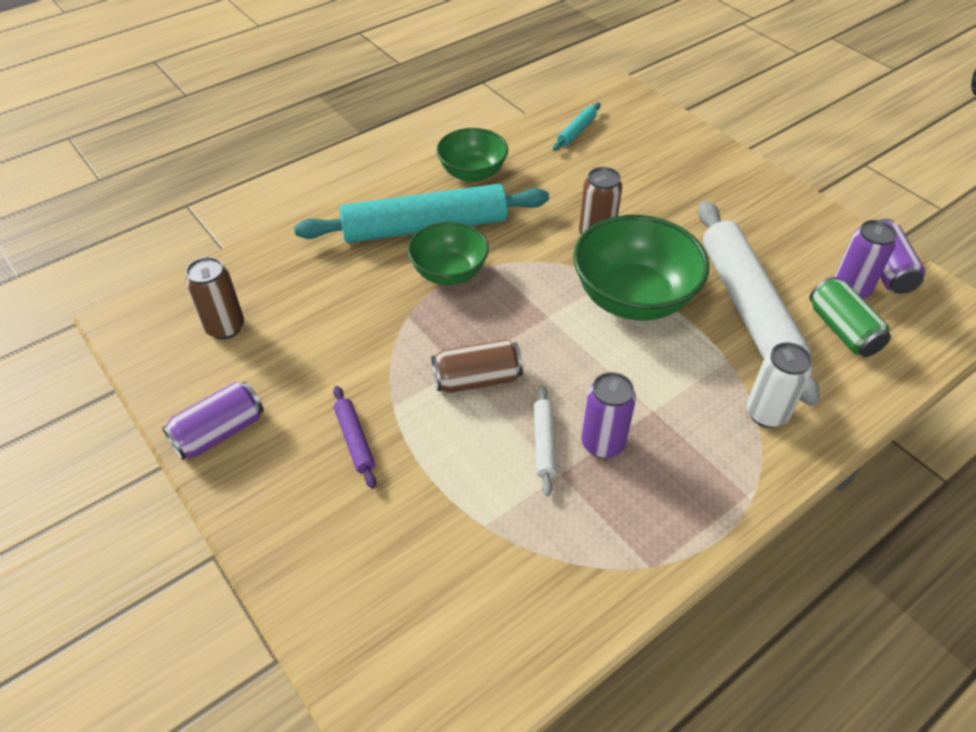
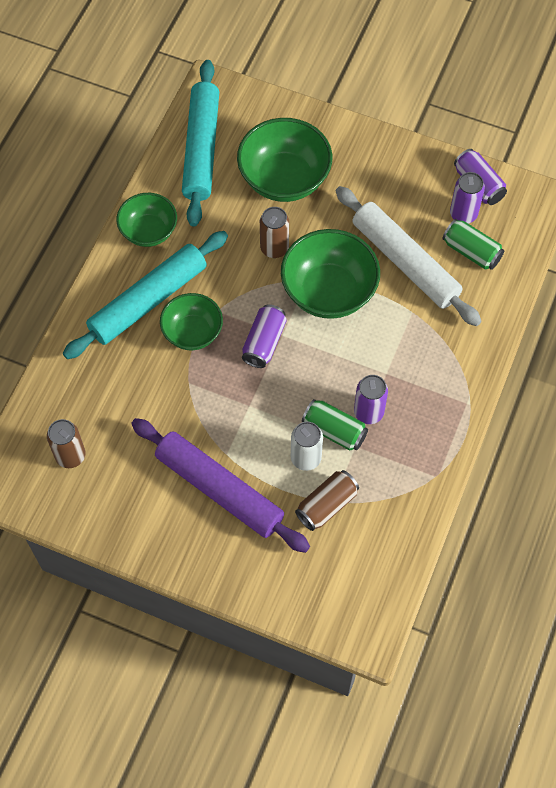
camera: 30 degrees left, 15 degrees up
(219, 432) = (130, 530): purple can -> purple can (264, 342)
(355, 440) = (219, 489): purple rolling pin -> purple rolling pin, size x2.42
(477, 379) = (266, 407): brown can -> brown can (327, 505)
(544, 443) = (334, 431): white rolling pin -> green can
(576, 131) = (201, 149): turquoise rolling pin -> turquoise rolling pin, size x2.42
(648, 183) = (284, 179): none -> green bowl
(766, 413) = (453, 341): white can -> white can (306, 458)

